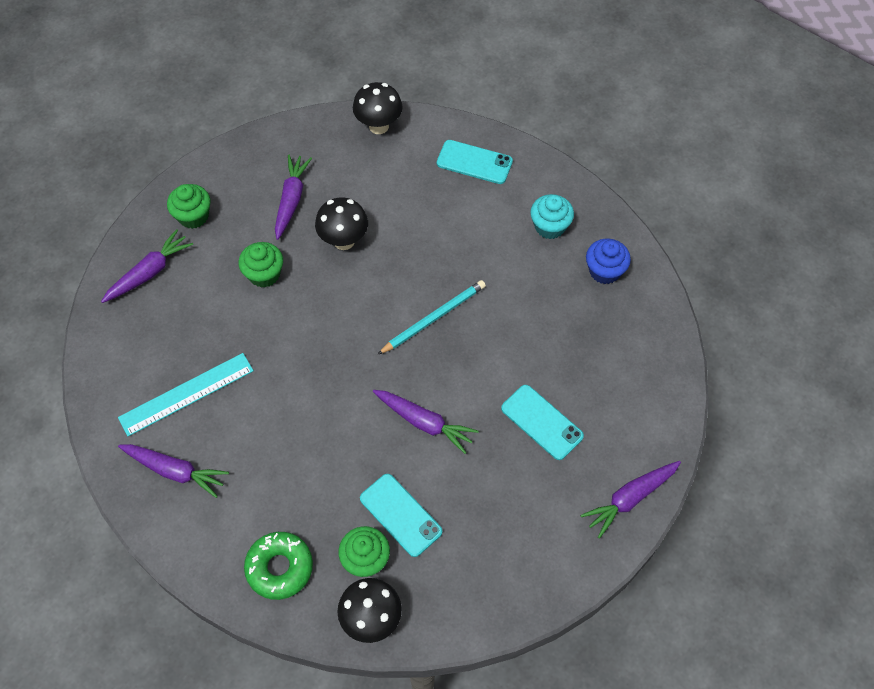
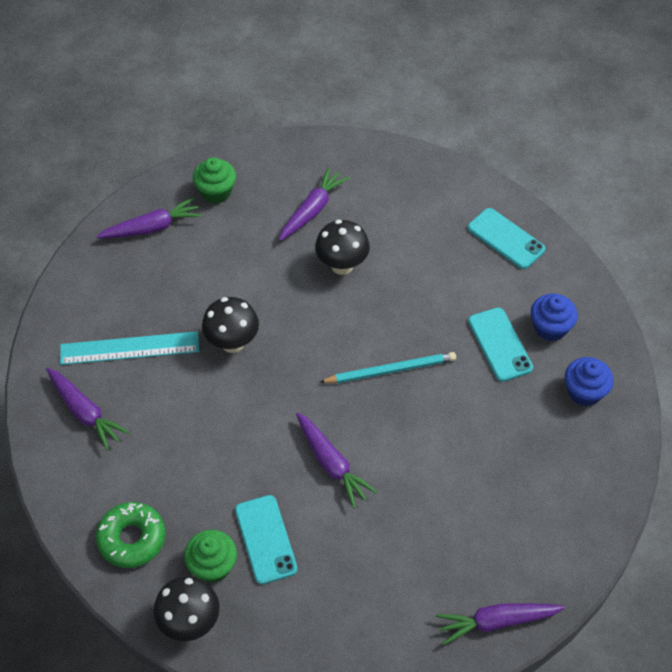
camera: 25 degrees right, 5 degrees down
(264, 274) = (253, 268): green cupcake -> none
(379, 126) = (429, 171): black mushroom -> black mushroom (232, 343)
(541, 422) = (445, 511): turquoise phone -> turquoise phone (499, 344)
(549, 226) = (550, 328): turquoise cupcake -> blue cupcake

